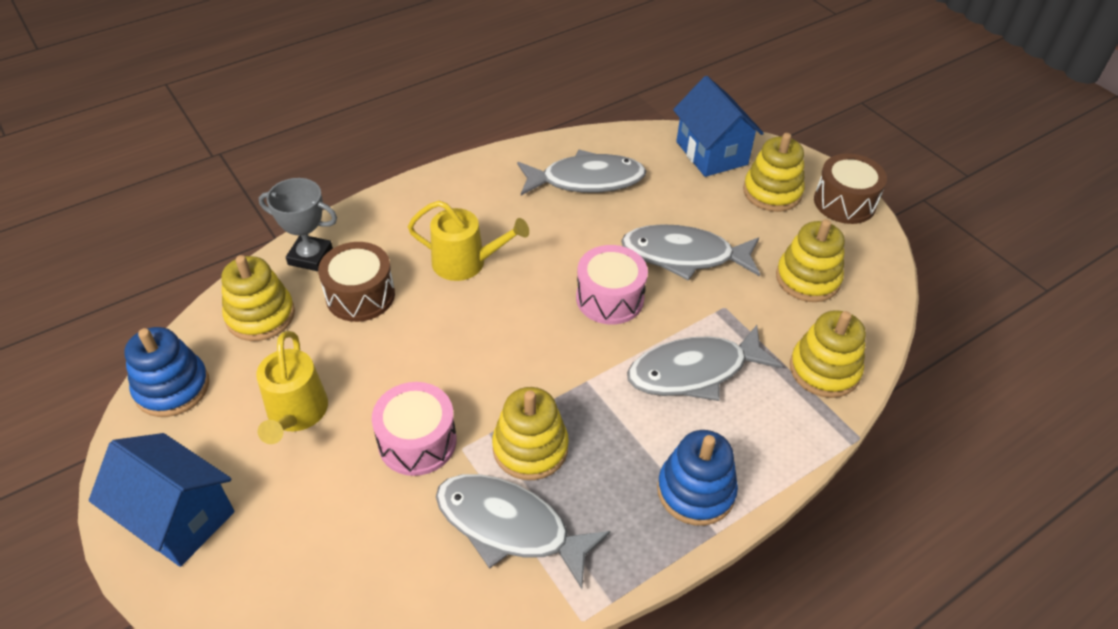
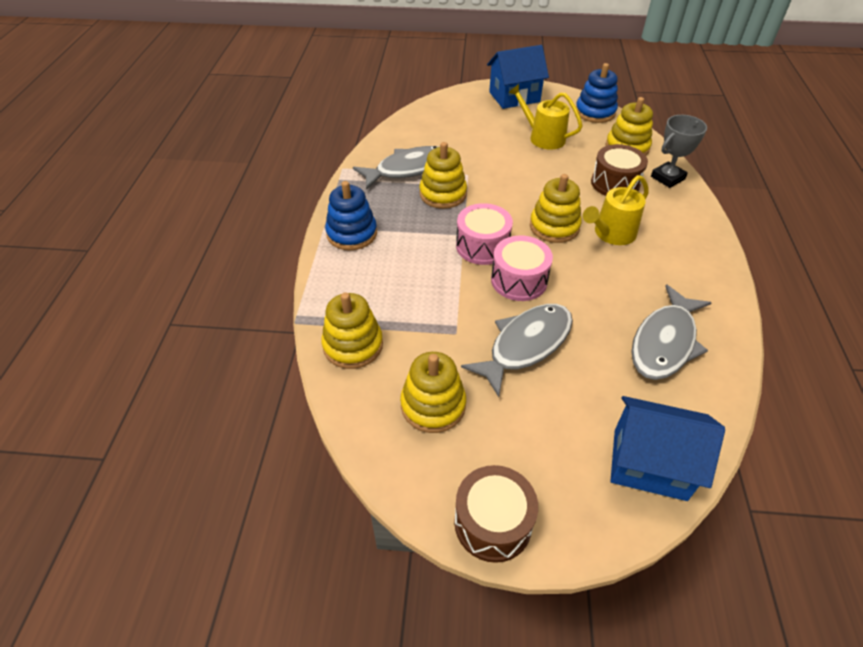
camera: 130 degrees right, 0 degrees up
(417, 441) = (487, 163): pink drum -> pink drum (482, 246)
(694, 371) = (421, 282): grey fish -> none
(772, 192) = (554, 469): yellow stacking toy -> yellow stacking toy (554, 226)

